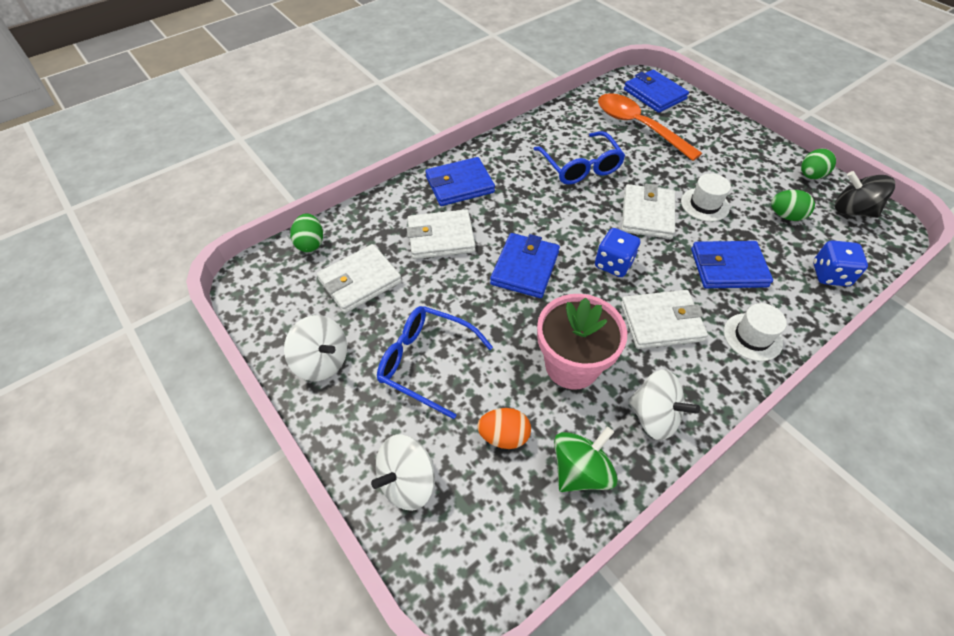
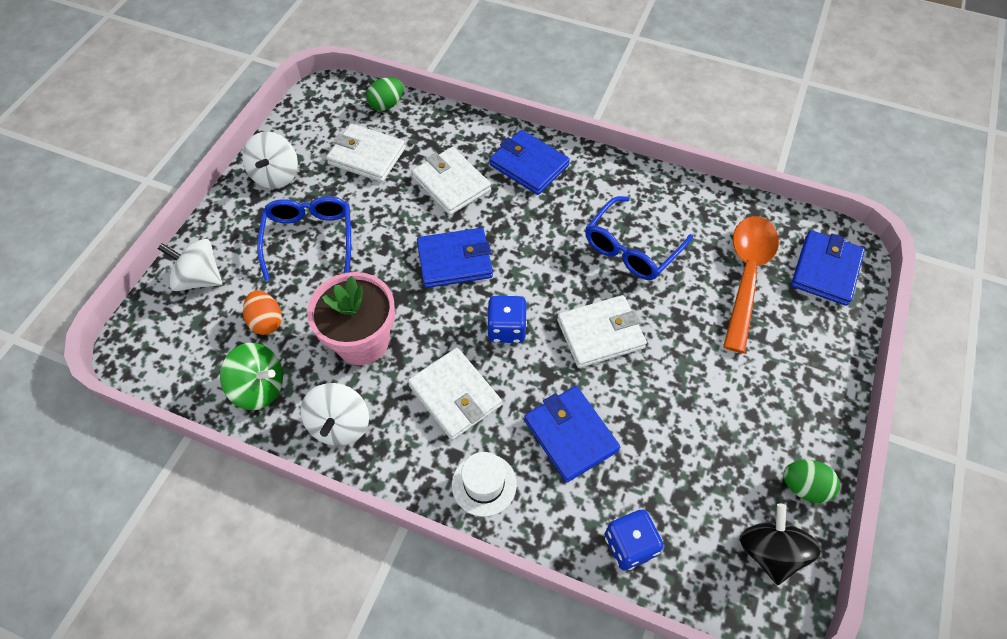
camera: 60 degrees right, 5 degrees up
(705, 204) = (658, 384): white hat -> none
(785, 216) = (701, 474): green egg -> none

